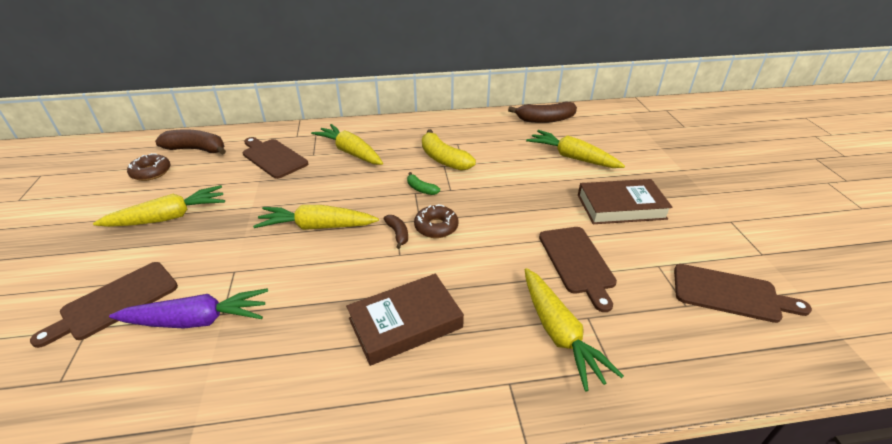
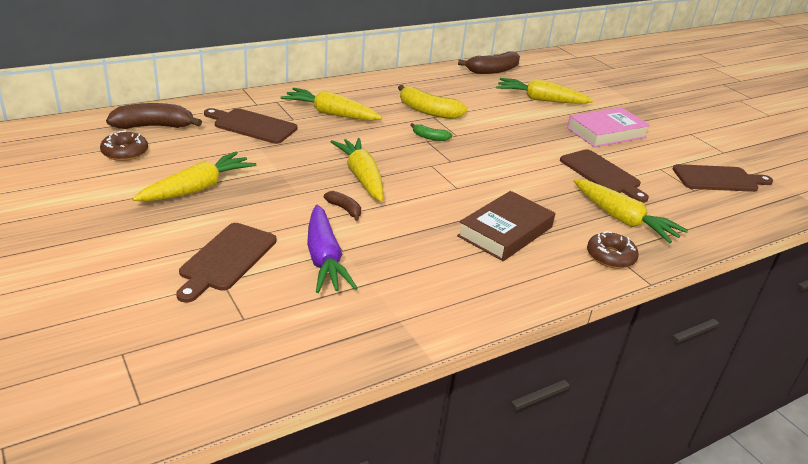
camera: 25 degrees left, 5 degrees down
(197, 320) = (324, 258): purple carrot -> purple carrot turned 105 degrees clockwise
(317, 226) = (362, 177): yellow carrot -> yellow carrot turned 90 degrees clockwise
(398, 234) = (441, 173): brown banana -> brown banana (344, 209)
(436, 227) = (470, 164): brown donut -> brown donut (610, 256)
(621, 207) = (606, 132): brown book -> pink book

